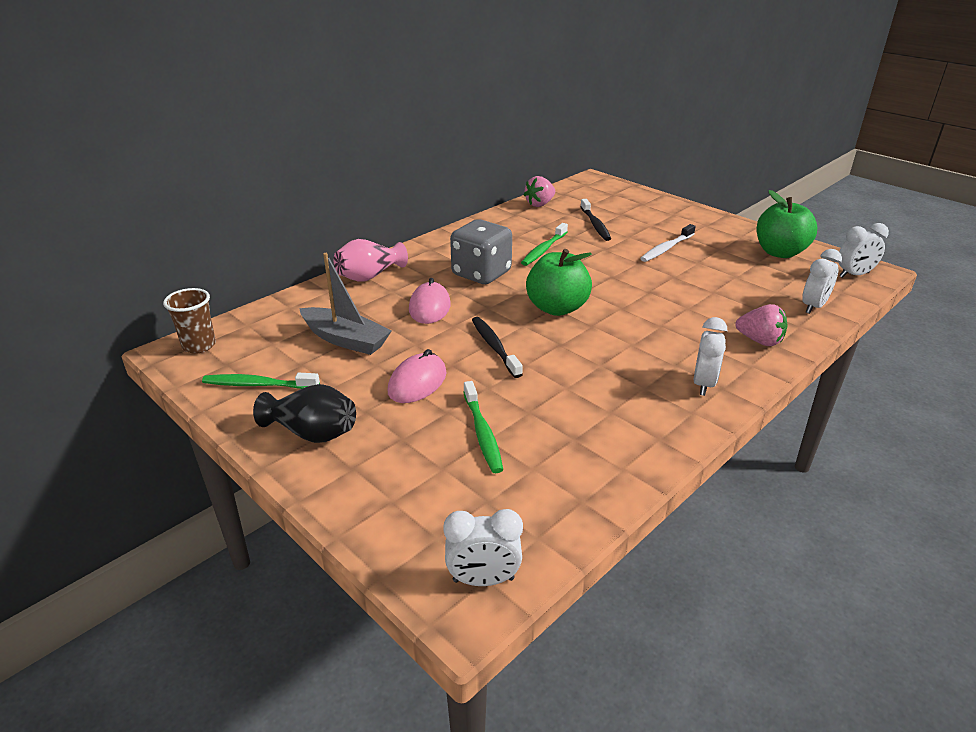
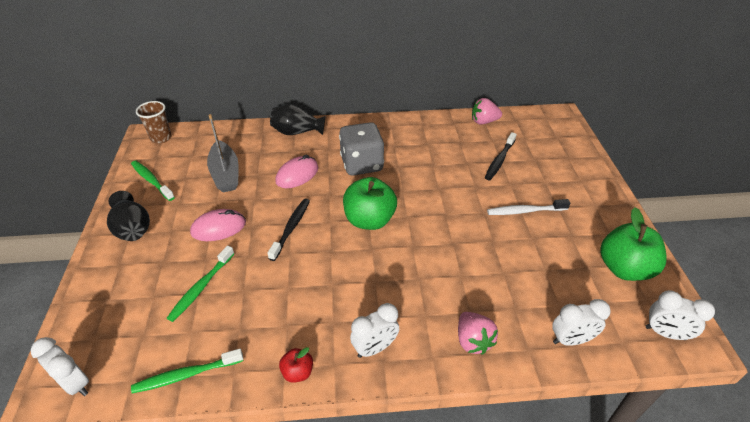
camera: 40 degrees right, 10 degrees up
(370, 276) = (297, 132): pink vase -> black vase
(544, 249) = (430, 165): green toothbrush -> green toothbrush (186, 375)
(674, 434) = (298, 372): none -> red apple

